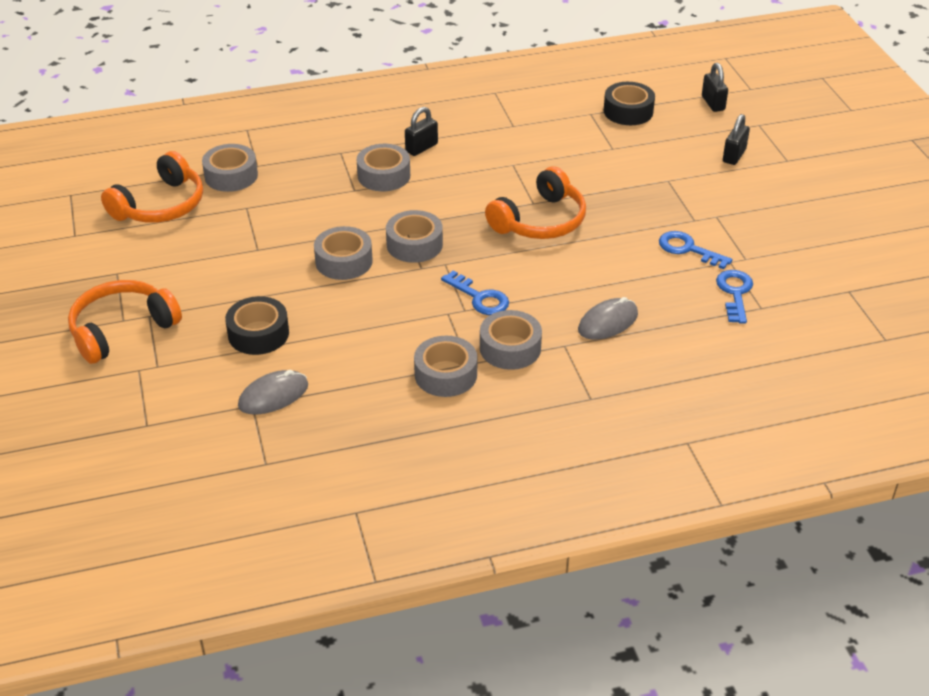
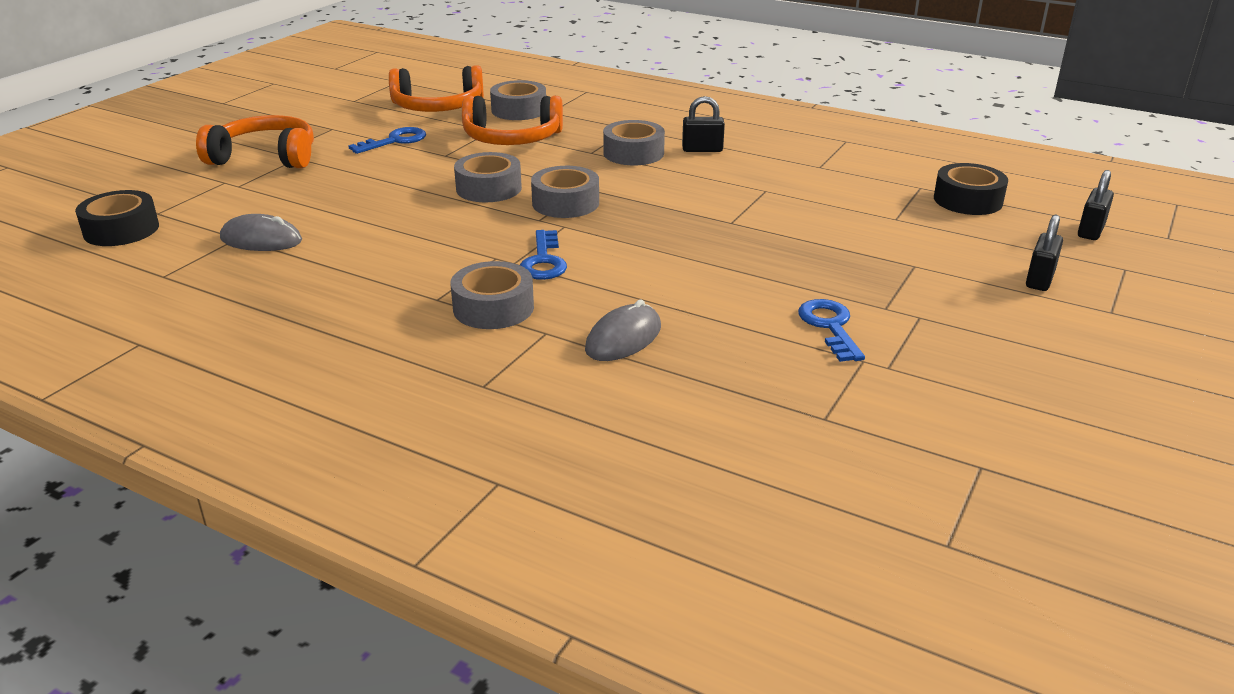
camera: 45 degrees right, 10 degrees down
(258, 334) = (336, 200): black tape -> black tape (121, 230)
(445, 374) = (403, 296): grey tape -> none
(540, 221) = (711, 237): orange headphones -> orange headphones (512, 139)
(608, 322) = (623, 338): grey mouse -> grey mouse turned 60 degrees counterclockwise
(734, 156) = (1039, 279): black padlock -> black padlock turned 45 degrees counterclockwise
(735, 293) = (815, 389): blue key -> blue key (395, 141)

